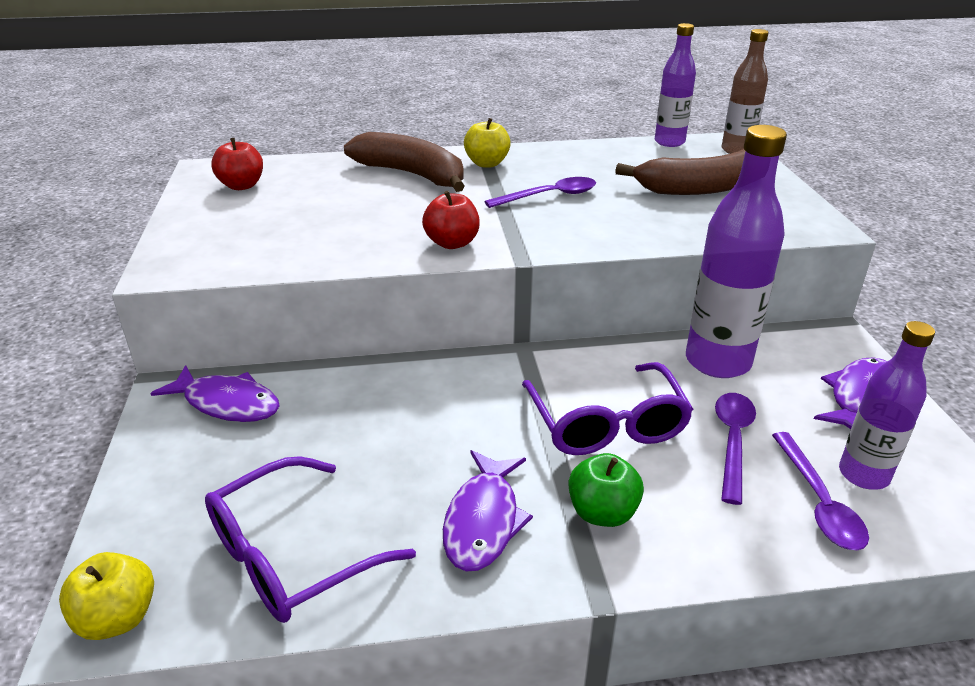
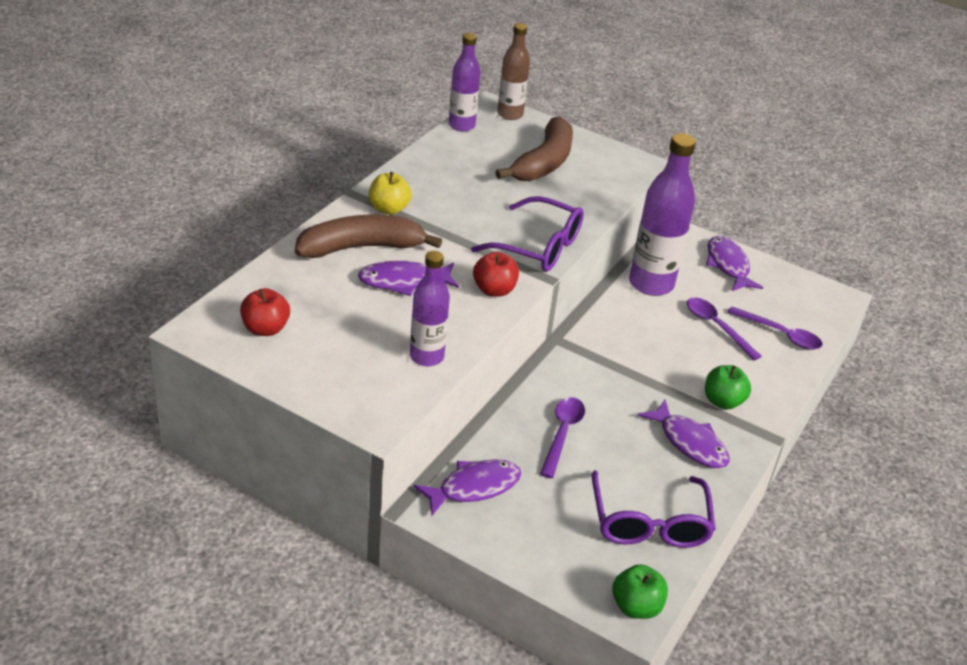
camera: 55 degrees left, 5 degrees up
(118, 618) = (636, 607): yellow apple -> green apple
(393, 205) = (403, 282): none -> purple fish
(549, 196) = (477, 218): purple spoon -> purple spoon (562, 434)
(607, 425) = (660, 356): purple glasses -> purple glasses (539, 247)
(863, 475) = (777, 308): purple bottle -> purple bottle (426, 357)

